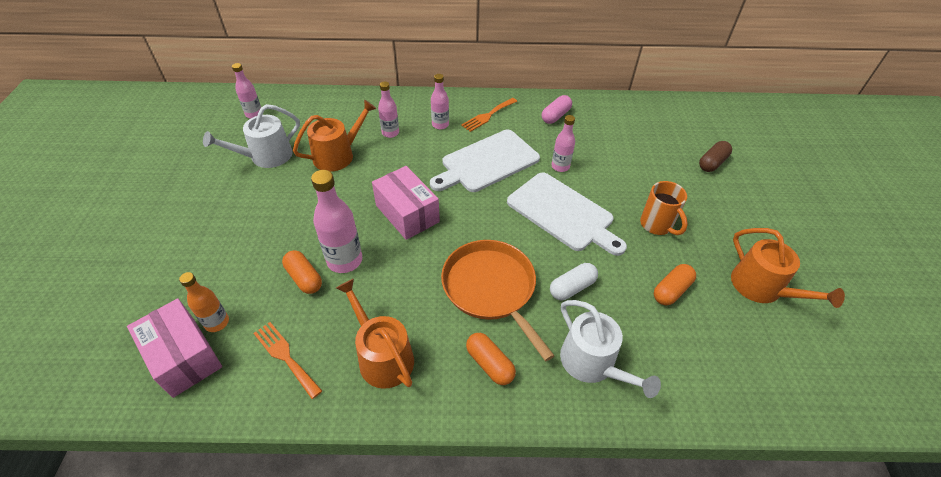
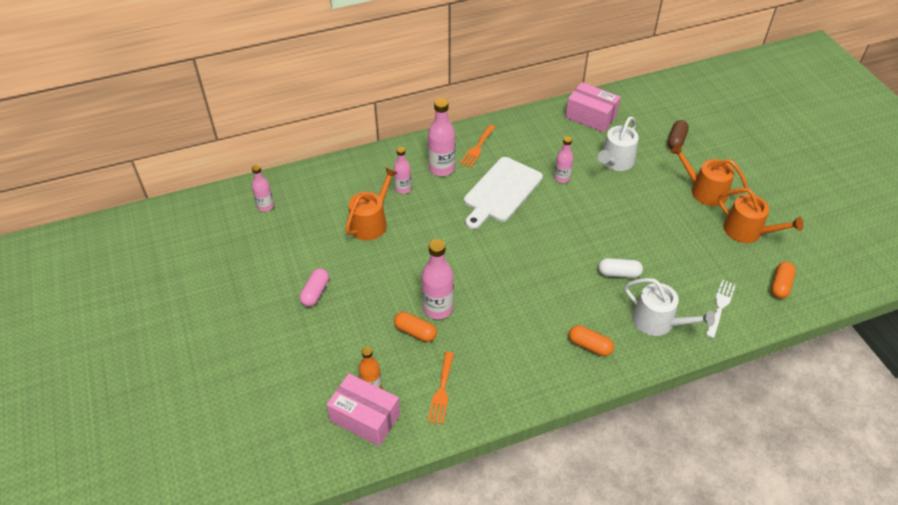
camera: 20 degrees left, 0 degrees up
(266, 156) = (307, 243): white watering can -> white watering can (615, 162)
(285, 356) = (441, 391): orange fork -> orange fork turned 105 degrees counterclockwise
(382, 356) = (511, 366): orange watering can -> orange watering can (704, 191)
(407, 213) = (463, 255): pink box -> pink box (591, 116)
(440, 125) = (441, 168): pink bottle -> pink bottle, size x1.63
(491, 288) = (561, 293): orange pan -> none
(555, 116) = (534, 132): pink capsule -> pink capsule (315, 292)
(563, 213) = (584, 217): white cutting board -> none
(572, 287) = (619, 273): white capsule -> white capsule turned 60 degrees clockwise
(657, 225) = (657, 206): orange mug -> none
(671, 290) = (688, 253): orange capsule -> orange capsule (780, 285)
(685, 371) = (720, 306): none -> white fork

